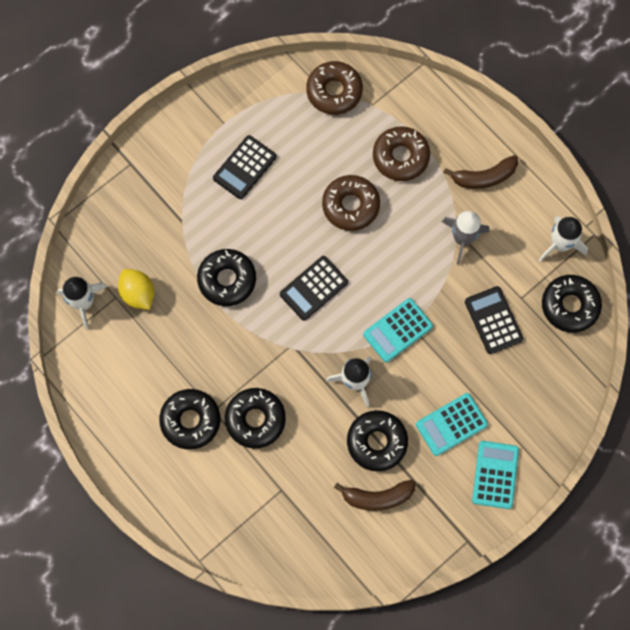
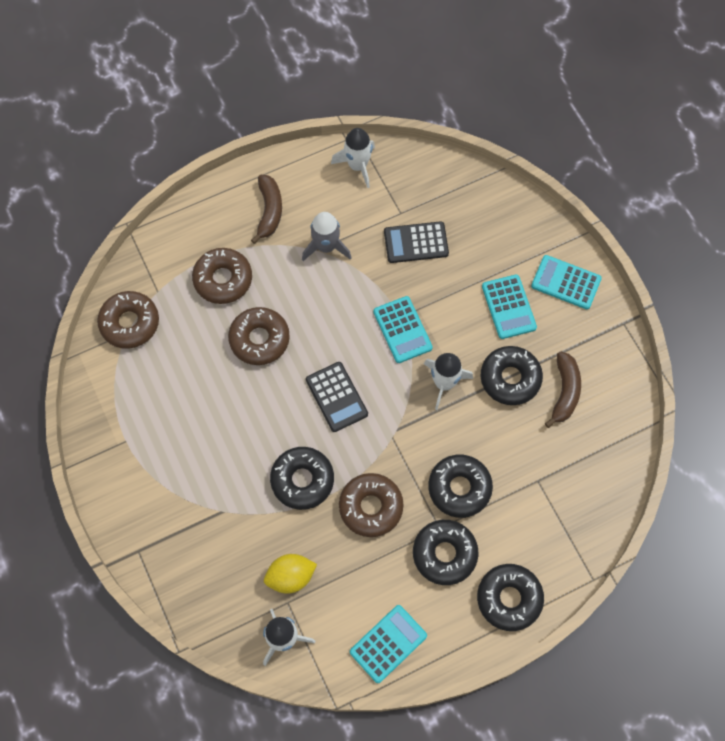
camera: 75 degrees left, 5 degrees down
(99, 391) = (388, 644): none -> turquoise calculator
(217, 345) = (371, 507): none -> brown donut
(244, 167) = (183, 432): black calculator -> none
(569, 306) = (420, 175): black donut -> black donut (509, 598)

